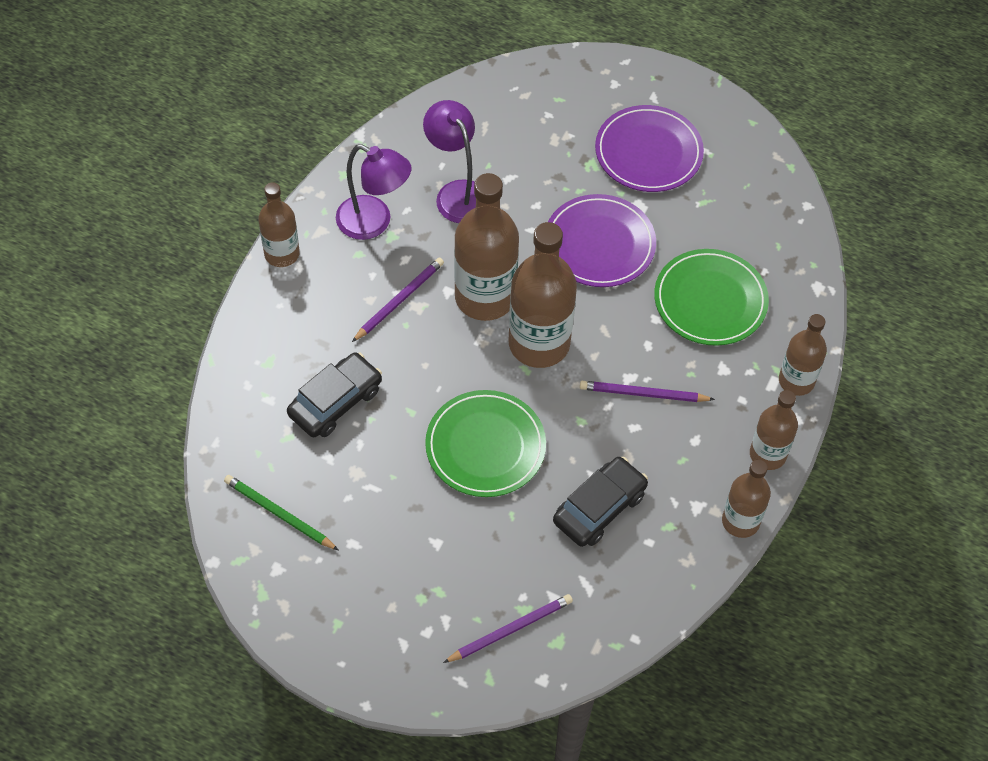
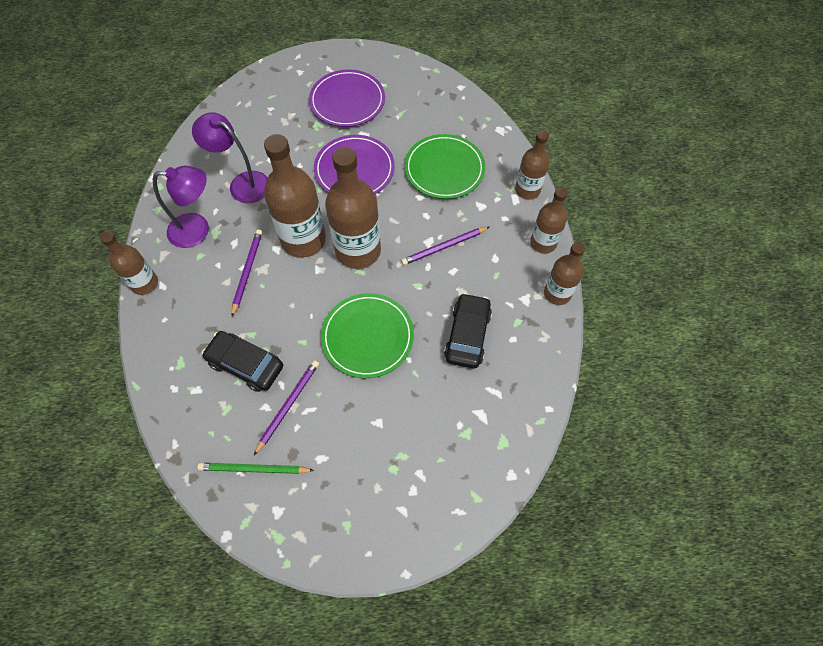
camera: 30 degrees left, 5 degrees up
(335, 402) = (245, 364): black car -> black car turned 75 degrees counterclockwise
(510, 629) = (467, 453): purple pencil -> purple pencil (288, 405)

